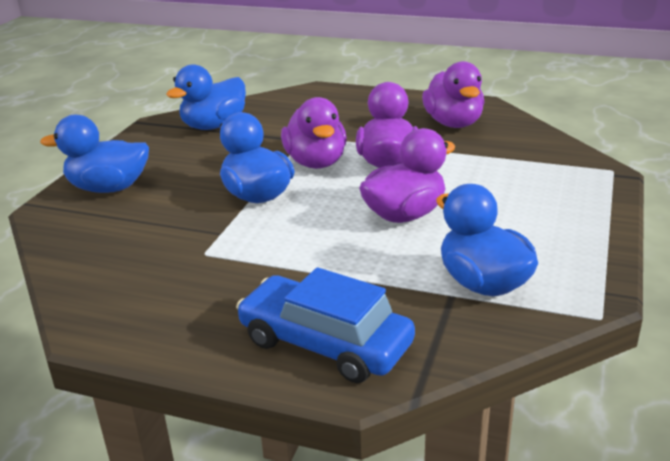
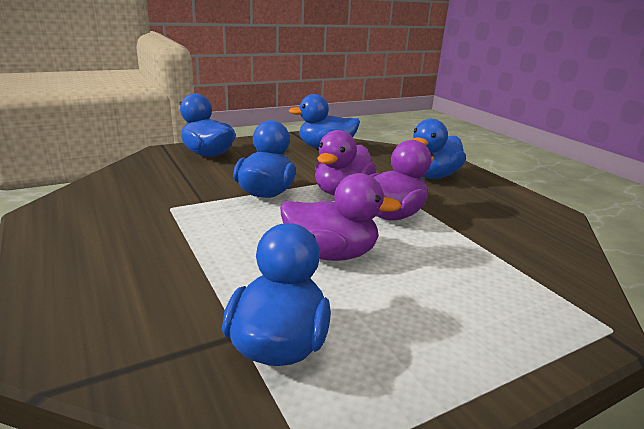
camera: 40 degrees right, 5 degrees down
(325, 343) = (94, 303): blue car -> none
(354, 112) = (432, 176): none -> blue duck
(453, 123) = (501, 214): purple duck -> none

